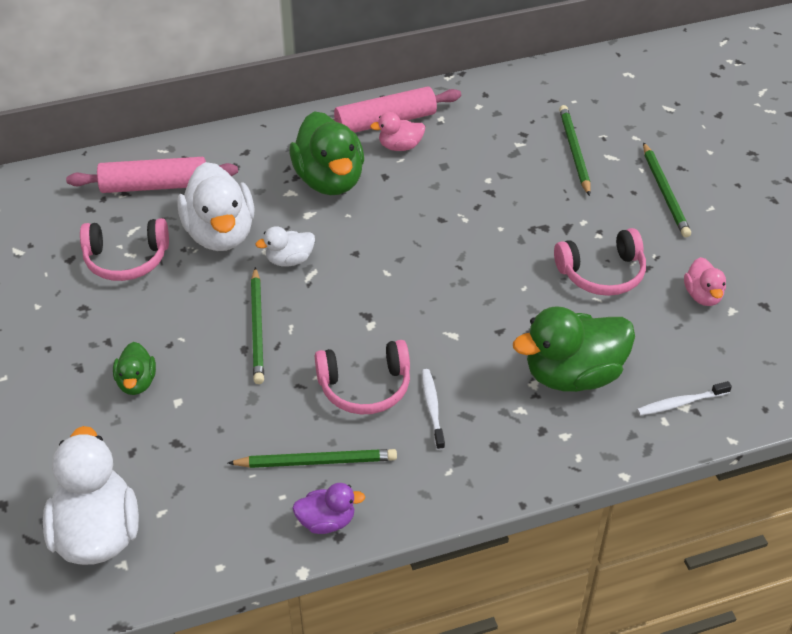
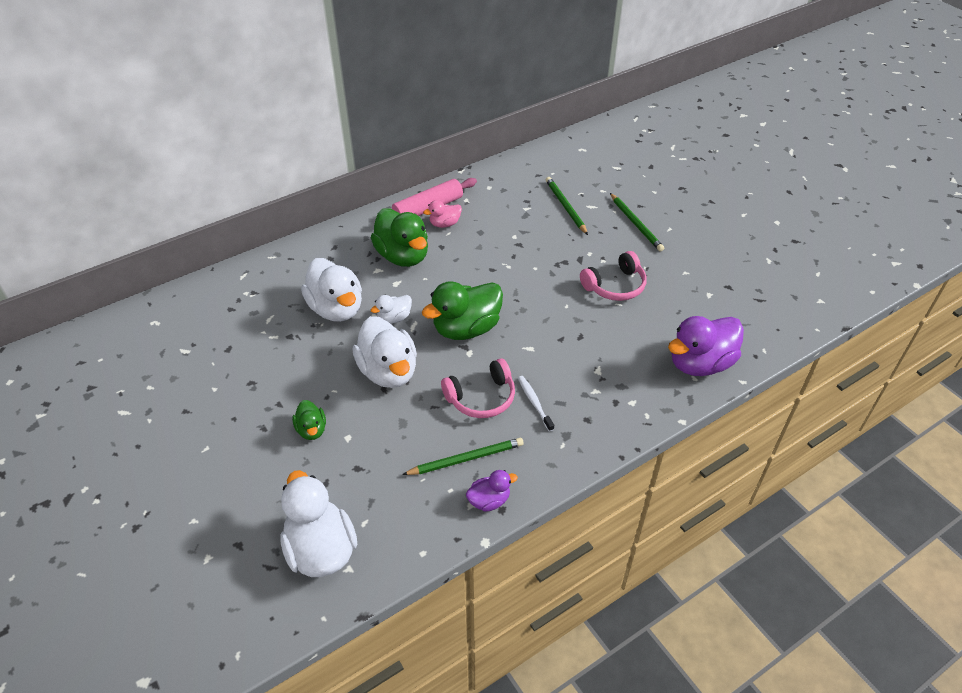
camera: 15 degrees left, 0 degrees up
(126, 259) = (272, 340): pink headphones -> none
(154, 185) = (274, 283): pink rolling pin -> none
(257, 328) = (388, 371): green pencil -> white duck
(573, 374) = (622, 359): green duck -> green duck (466, 328)
(680, 403) = (700, 363): white toothbrush -> purple duck
(702, 295) = (686, 288): pink duck -> none

